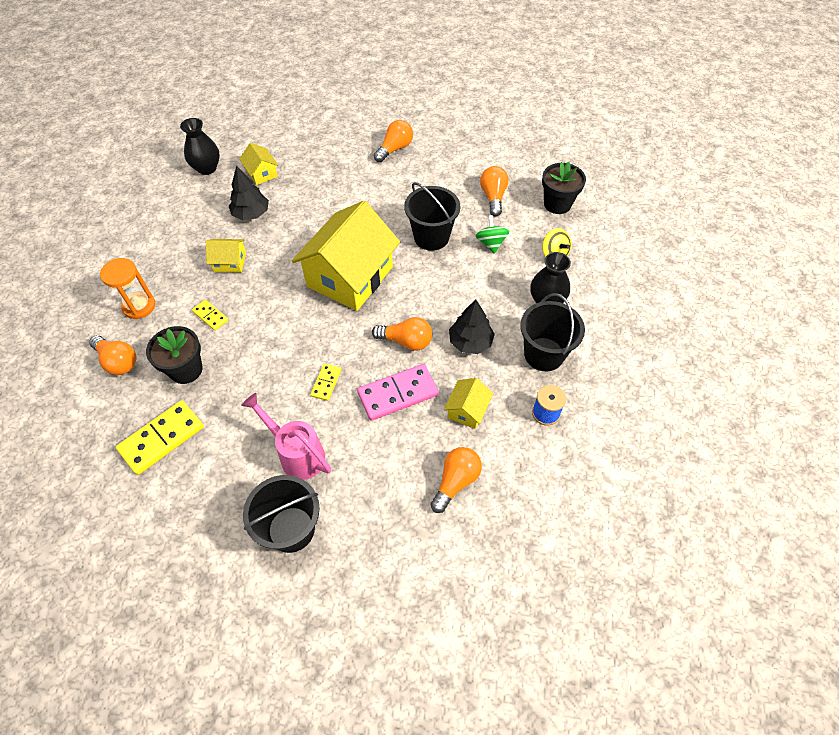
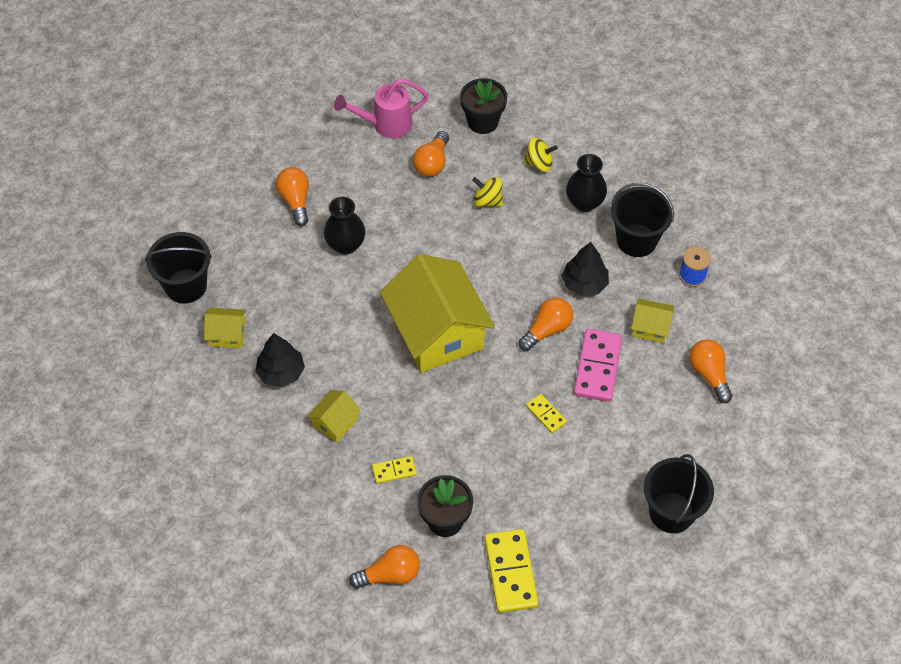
camera: 55 degrees left, 0 degrees up
(139, 306) = (330, 528): orange hourglass -> none
(207, 168) = (173, 381): black vase -> black vase (345, 245)
(297, 454) = (603, 473): pink watering can -> pink watering can (386, 125)
(431, 237) = (441, 241): black bucket -> black bucket (186, 286)
(467, 410) = (650, 327): yellow house -> yellow house turned 45 degrees counterclockwise
(491, 243) = (487, 201): green spinning top -> yellow spinning top
(493, 197) = (432, 163): orange light bulb -> orange light bulb turned 105 degrees counterclockwise

